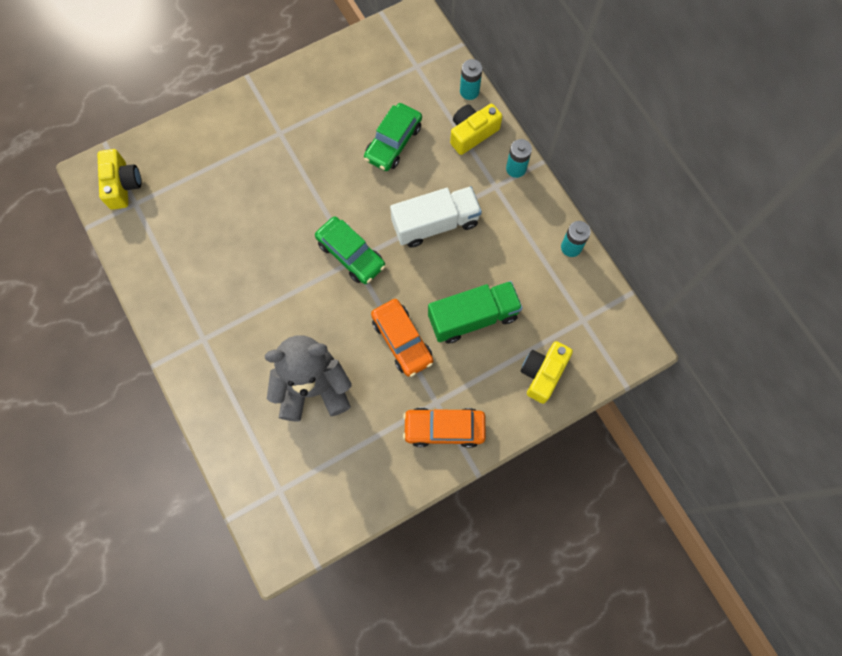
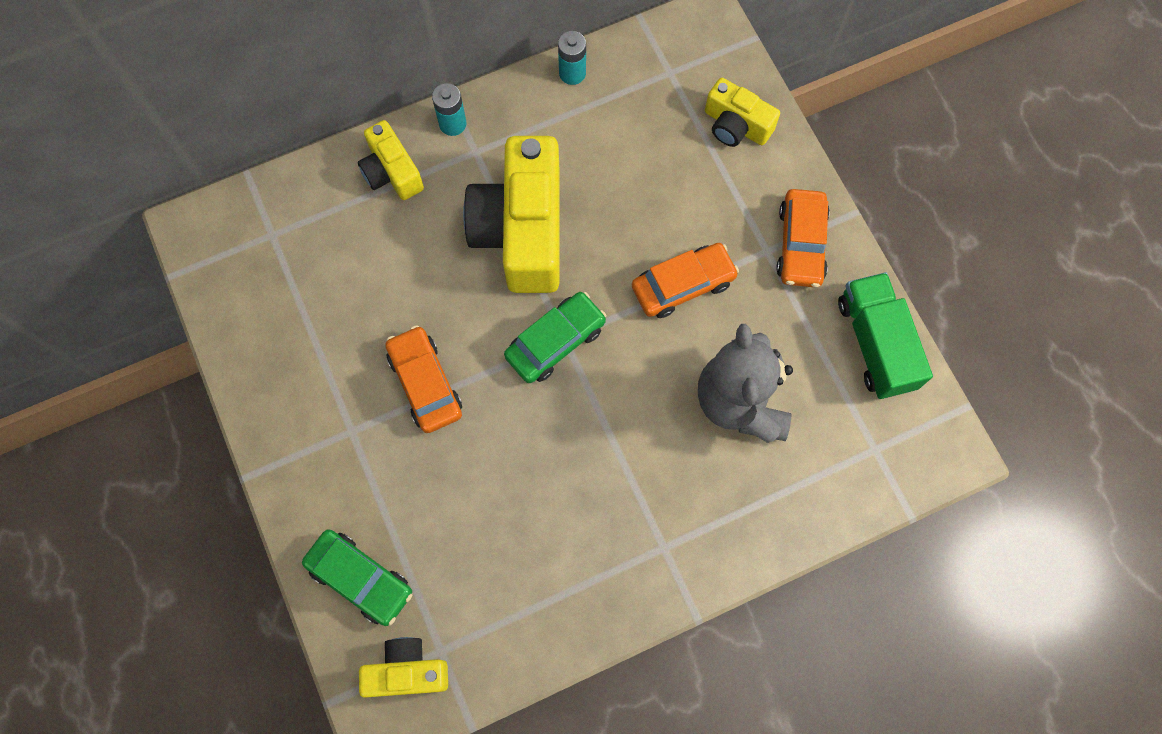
camera: 85 degrees left, 0 degrees up
(315, 173) = (425, 383): none -> orange car
(393, 142) = (391, 274): green car -> green car (360, 579)
(435, 224) = (522, 230): white truck -> yellow camera
(469, 91) = (325, 169): turquoise battery -> none
(473, 317) = (658, 197): green truck -> green truck (875, 344)

